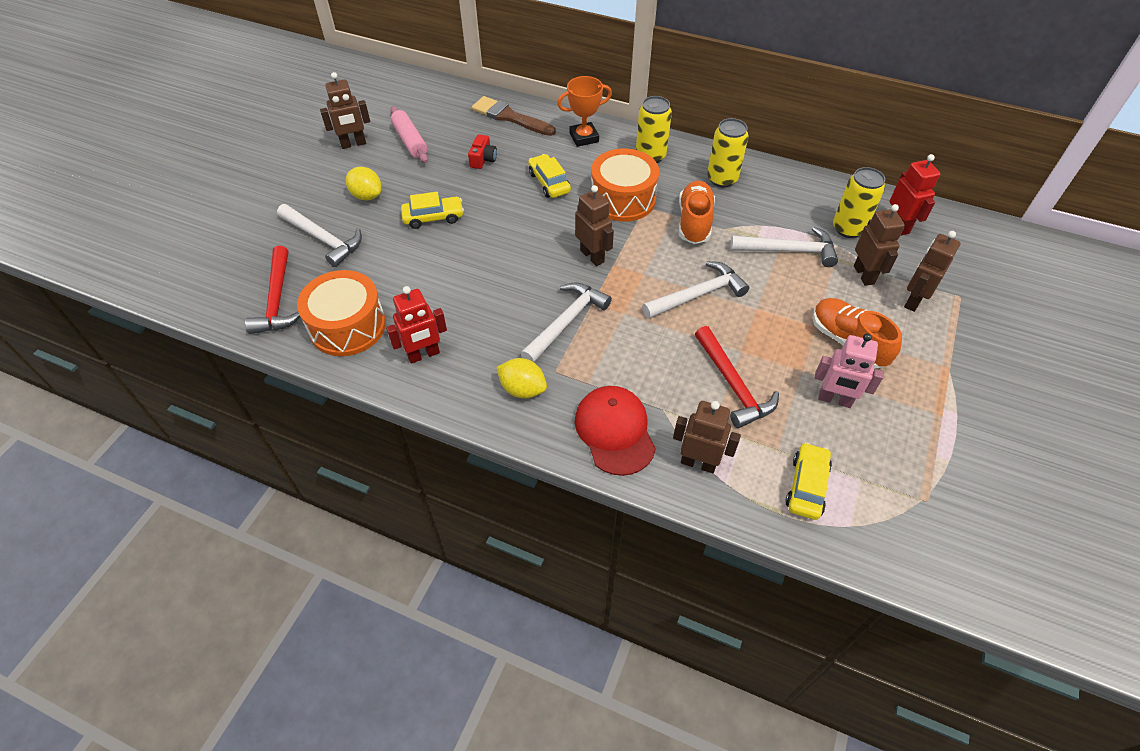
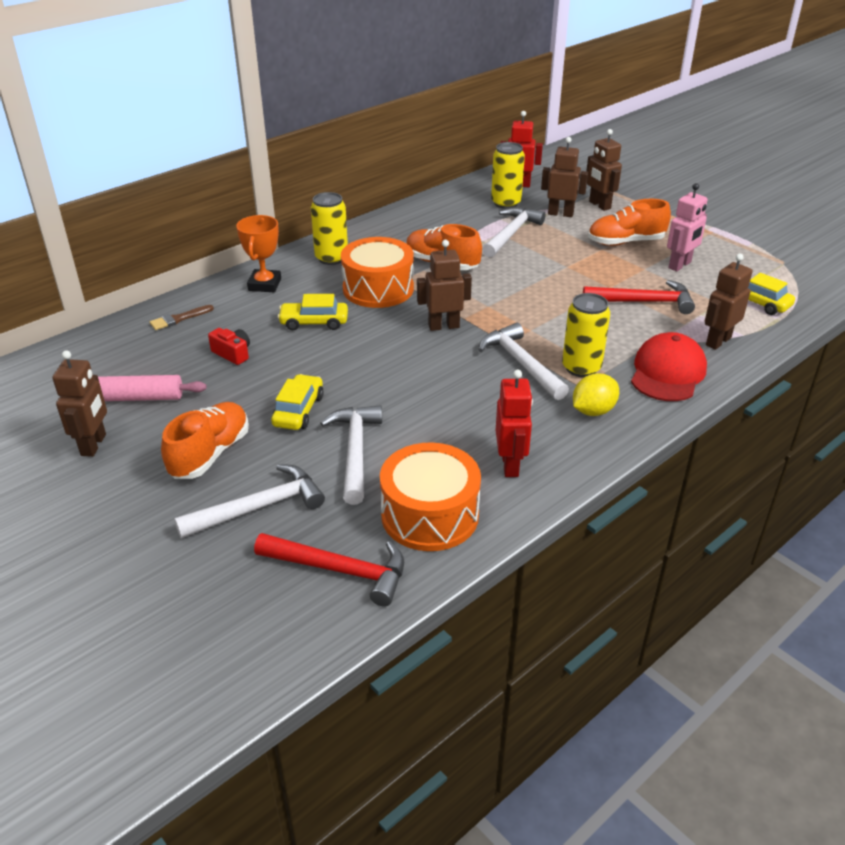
camera: 65 degrees left, 15 degrees down
(367, 196) = (210, 454): yellow lemon -> orange shoe
(510, 117) = (179, 319): brown brush -> brown brush, size x0.55
(614, 431) = (667, 372): red cap -> red cap turned 105 degrees clockwise
(698, 295) = (533, 288): white hammer -> white hammer (355, 451)
(722, 179) = (398, 234): yellow can -> yellow can (581, 368)

